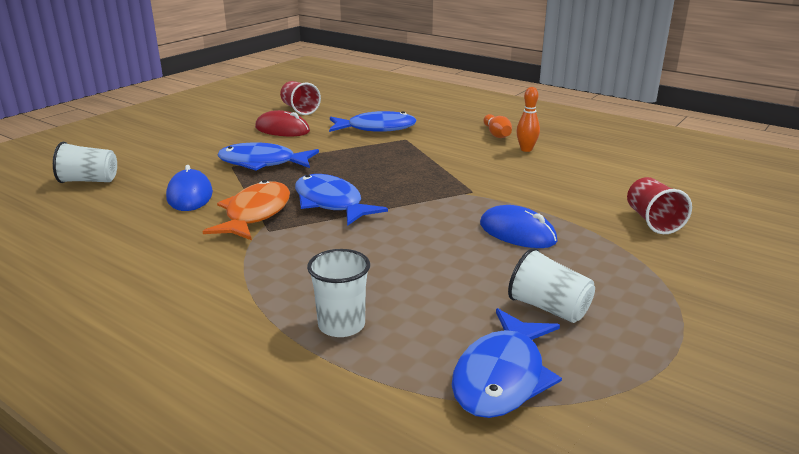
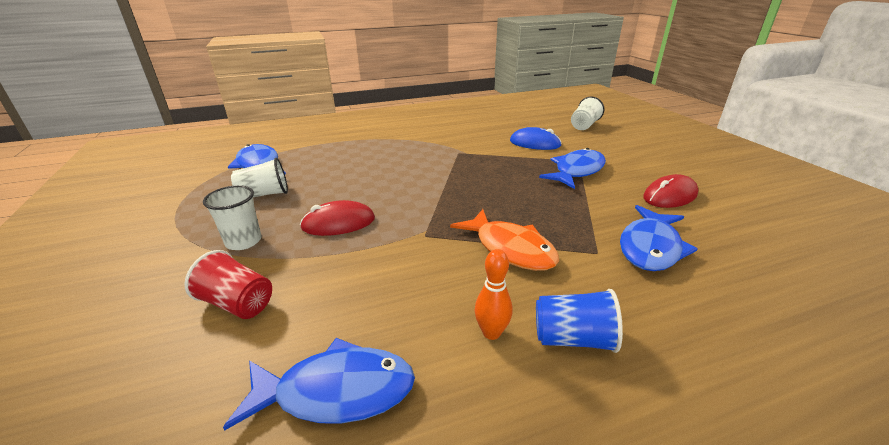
camera: 125 degrees right, 5 degrees up
(255, 214) = (485, 153): orange fish -> orange fish (510, 248)
(300, 109) = (751, 221): red cup -> none
(331, 203) = (474, 176): blue fish -> blue fish (336, 391)
(341, 325) = (346, 148): white cup -> white cup (243, 241)
(496, 134) = (573, 339): orange bowling pin -> blue cup
(517, 232) = (338, 223): blue mouse -> red mouse

